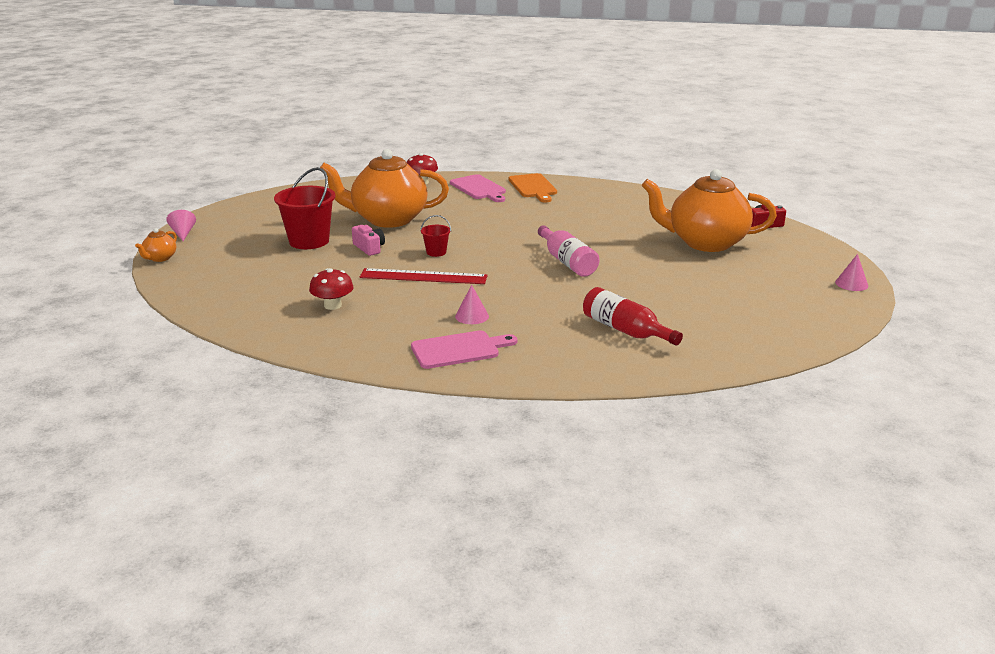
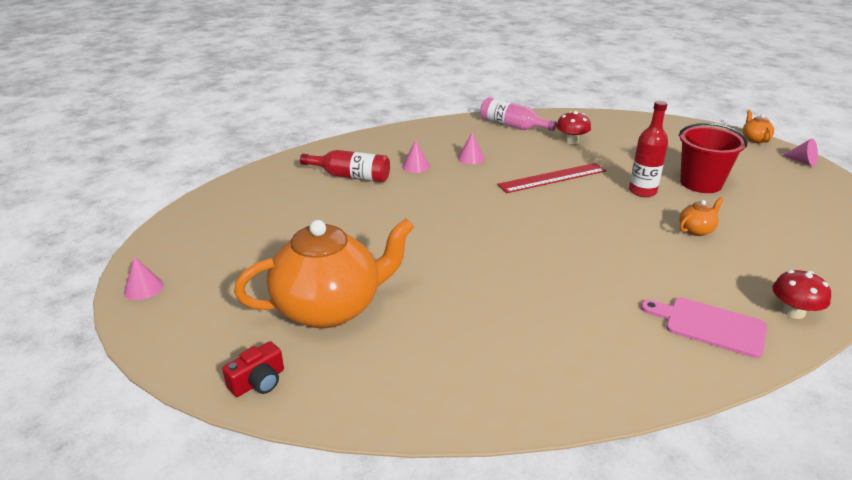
camera: 150 degrees right, 5 degrees up
(369, 248) = (642, 191): pink camera -> red bottle
(388, 219) = (696, 230): orange teapot -> orange teapot, size x0.40
(436, 252) = (583, 204): red bucket -> none
(459, 350) = (449, 136): pink cutting board -> none
(533, 187) = (652, 359): orange cutting board -> none
(543, 323) = (415, 166): none -> pink cone
(567, 262) = (456, 229): pink bottle -> pink bottle (512, 126)

